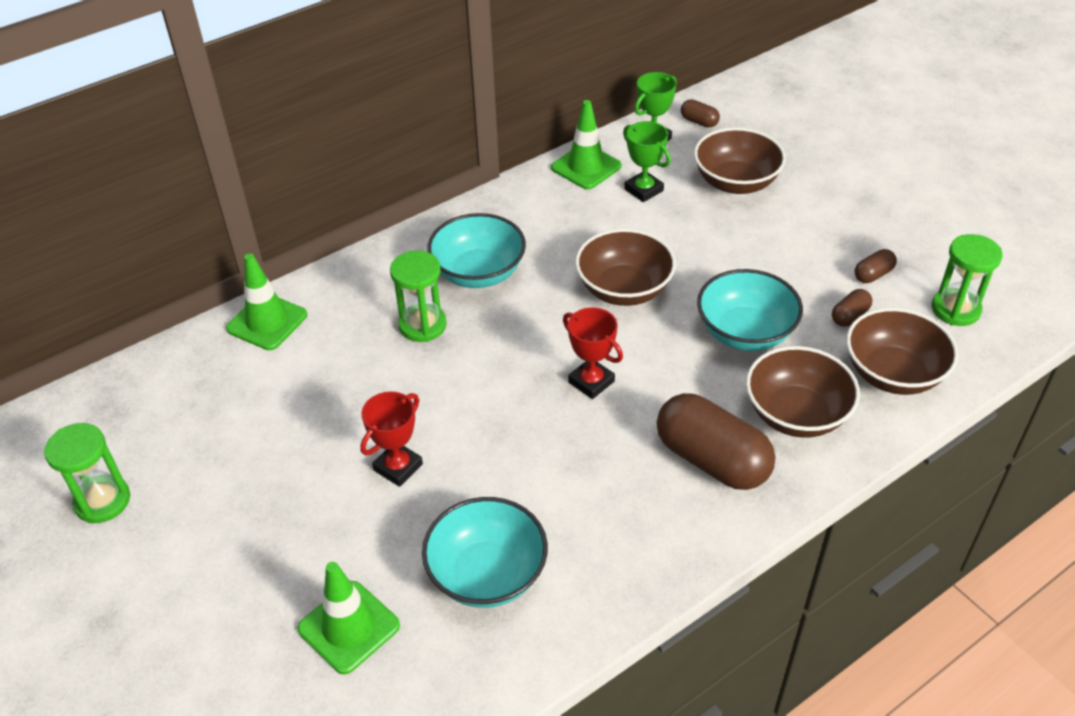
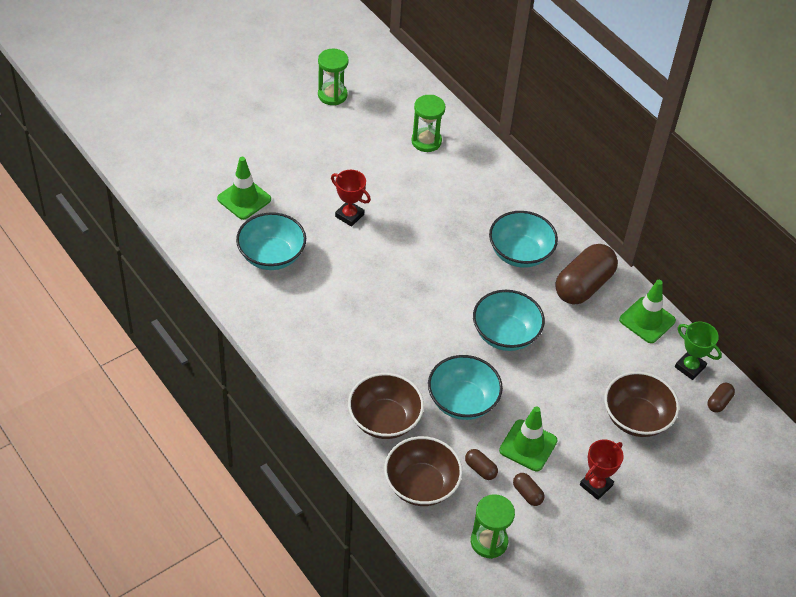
camera: 85 degrees right, 5 degrees up
(267, 322) = (470, 148): green traffic cone -> green traffic cone (528, 445)
(422, 325) = (468, 224): green hourglass -> green hourglass (426, 141)
(591, 382) = (416, 310): red trophy -> red trophy (596, 485)
(624, 289) = (505, 334): brown bowl -> turquoise bowl
(643, 190) = (621, 355): green trophy -> none
(712, 460) = (347, 368): brown capsule -> brown capsule (583, 285)

